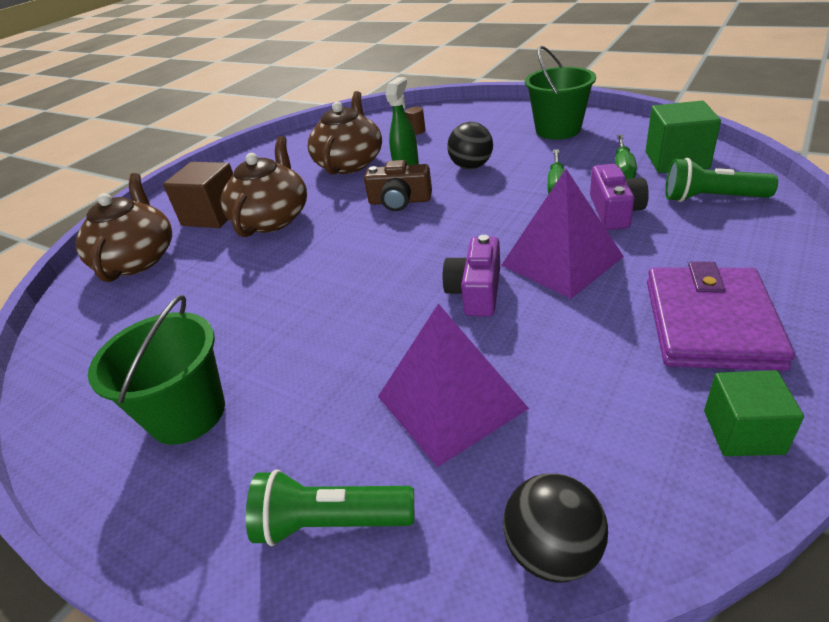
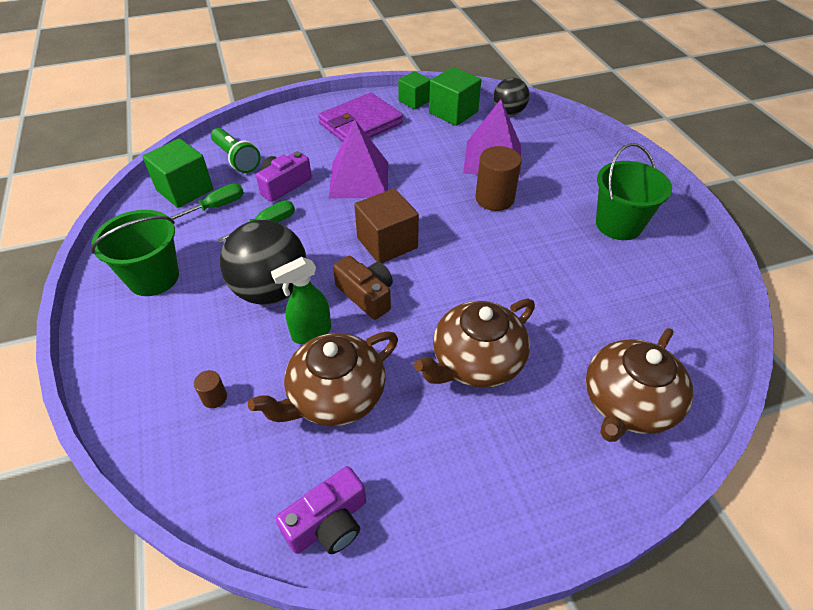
camera: 145 degrees left, 10 degrees up
(213, 215) = (527, 422): brown cube -> brown cube (387, 243)
(331, 522) = (573, 152): green flashlight -> none
(382, 342) = (494, 199): none -> brown cylinder
(471, 166) = (271, 290): black ball -> black ball, size x1.68
(476, 291) = (420, 193): purple camera -> purple camera (328, 523)
(640, 458) = (453, 112): none -> green cube

